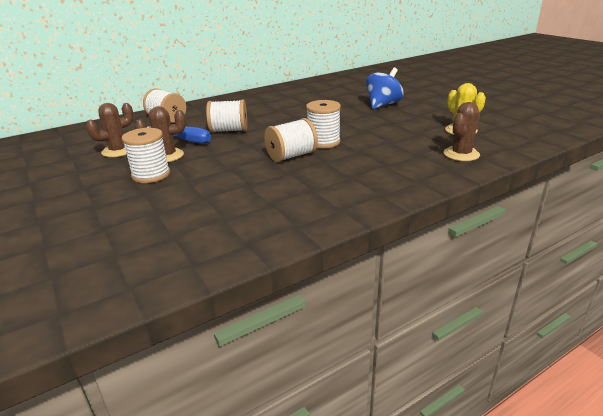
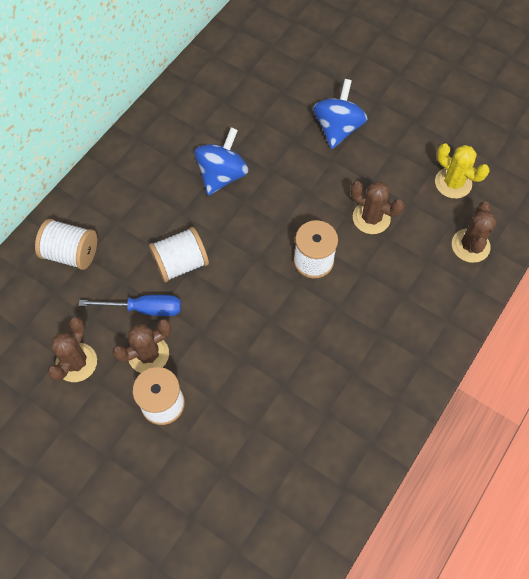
camera: 25 degrees left, 35 degrees up
(289, 109) = (222, 175): none -> blue spinning top
(291, 156) = (295, 307): white spool -> none
(383, 134) = (371, 218): none -> brown cactus

